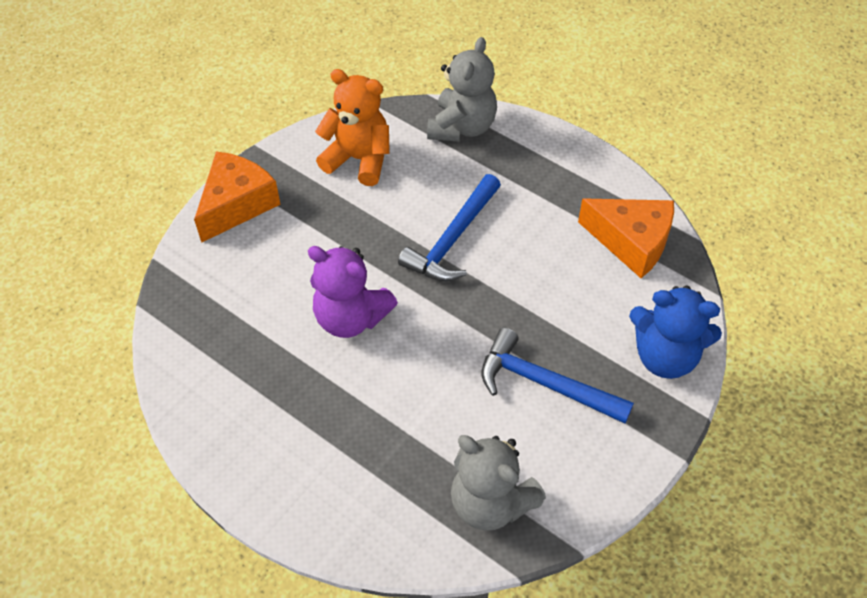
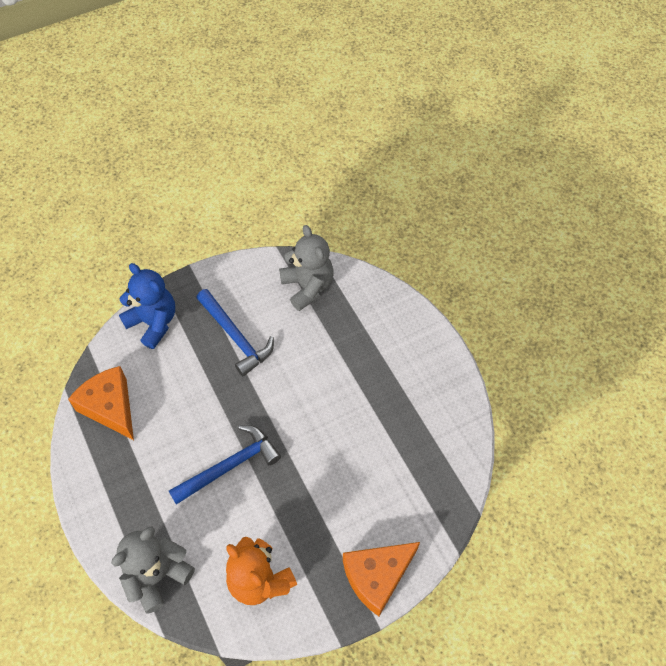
camera: 155 degrees left, 5 degrees up
(351, 317) = (332, 434): purple teddy bear -> none

